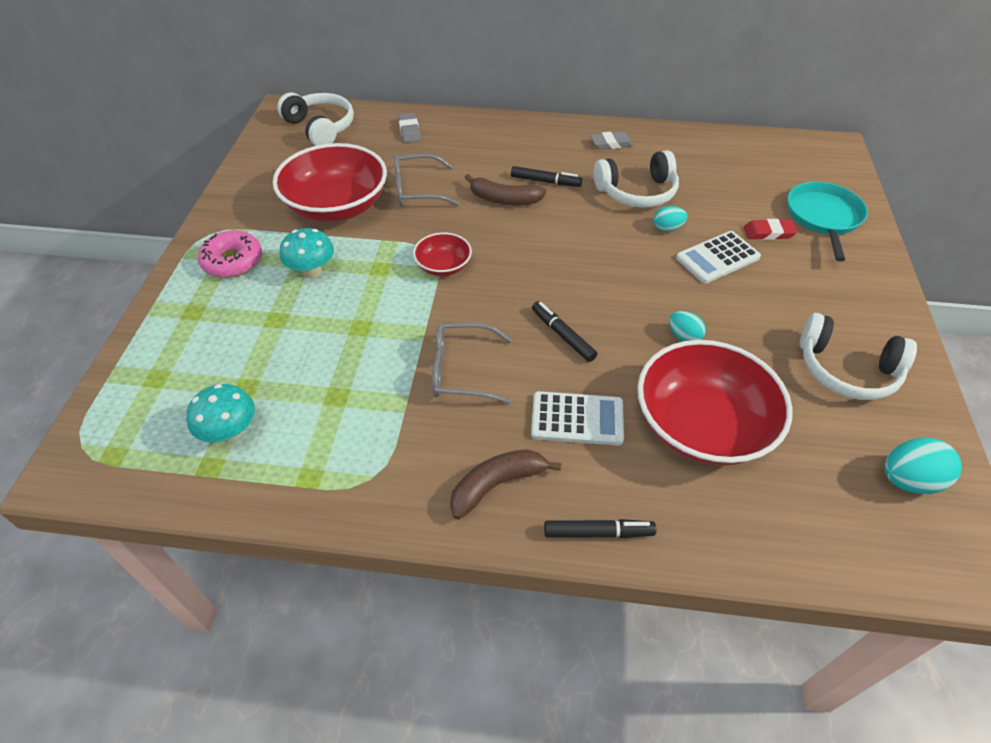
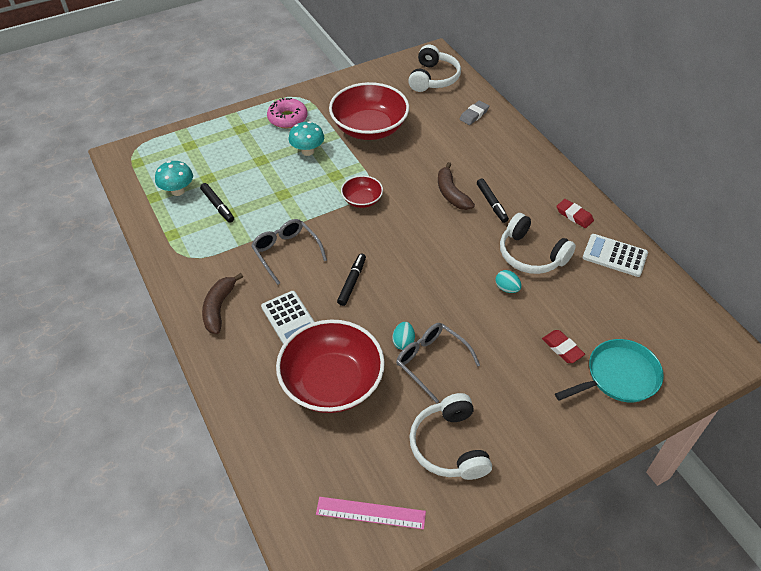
camera: 55 degrees right, 0 degrees up
(417, 190) = (419, 151): grey glasses -> grey glasses (431, 362)
(497, 484) = (219, 308): brown banana -> brown banana turned 105 degrees counterclockwise
(598, 533) = (218, 366): black marker -> black marker (217, 206)
(611, 144) = (574, 215): grey eraser -> red eraser
(717, 258) = (502, 329): white calculator -> white calculator (614, 256)
(908, 480) = (370, 513): turquoise egg -> pink ruler

